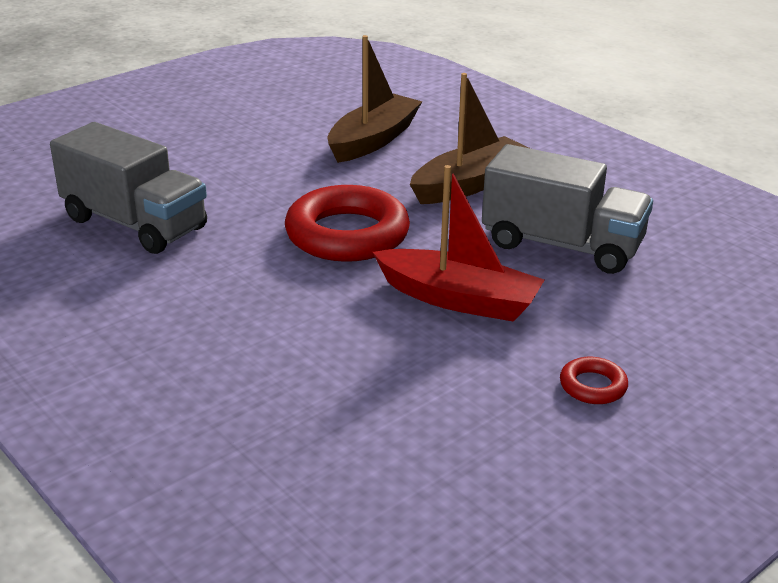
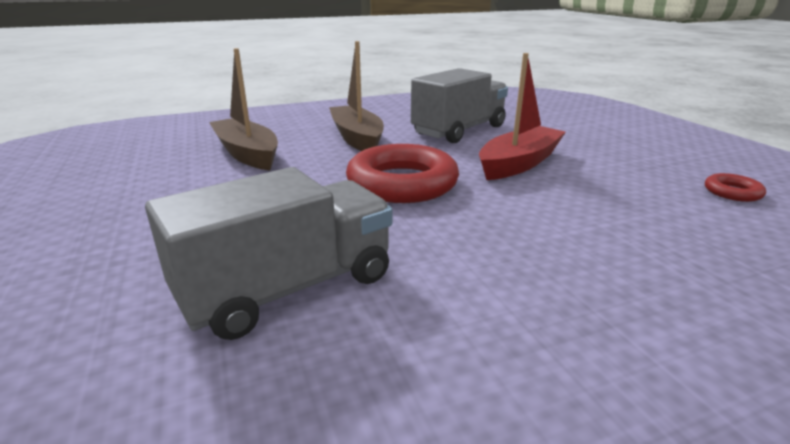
camera: 70 degrees left, 5 degrees down
(593, 386) = (625, 148): red ring -> red ring (732, 192)

